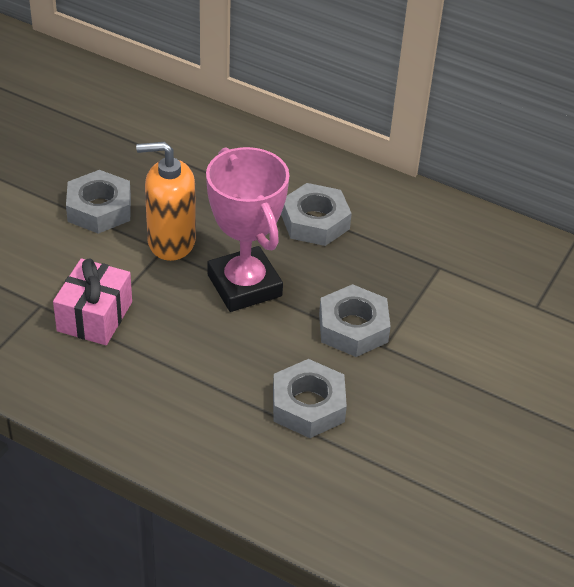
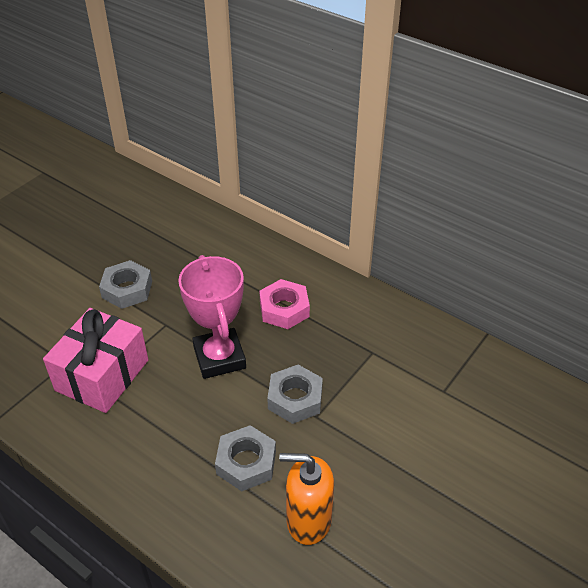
camera: 10 degrees right, 0 degrees up
(94, 316) = (102, 375): pink gift -> pink gift, size x1.53
(171, 241) = (173, 318): orange soap dispenser -> orange soap dispenser (308, 520)
(315, 221) = (284, 309): grey nut -> pink nut

